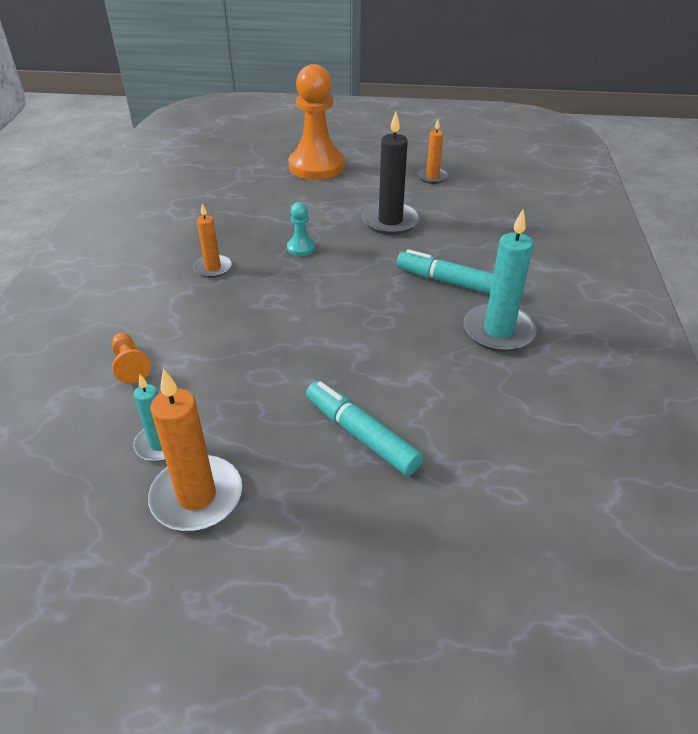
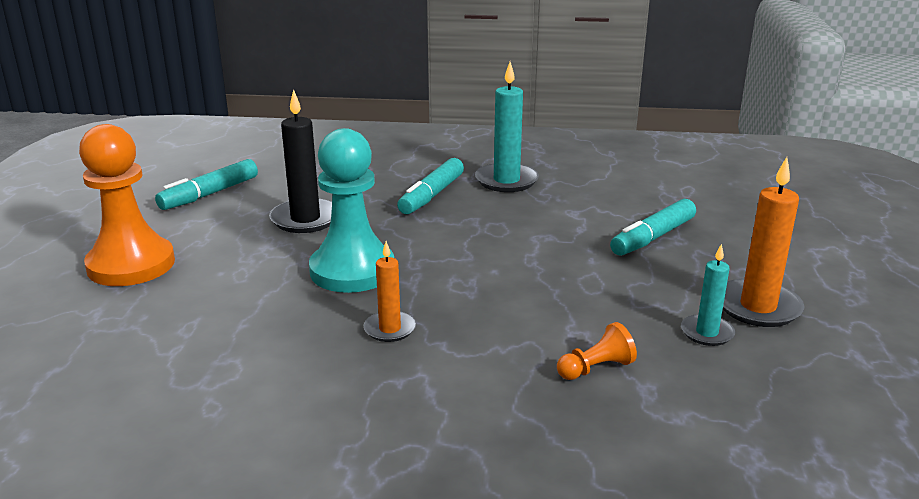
camera: 90 degrees left, 15 degrees down
(301, 248) = (352, 270): turquoise pawn -> turquoise pawn, size x2.33
(432, 177) = (209, 194): orange candle -> turquoise marker

